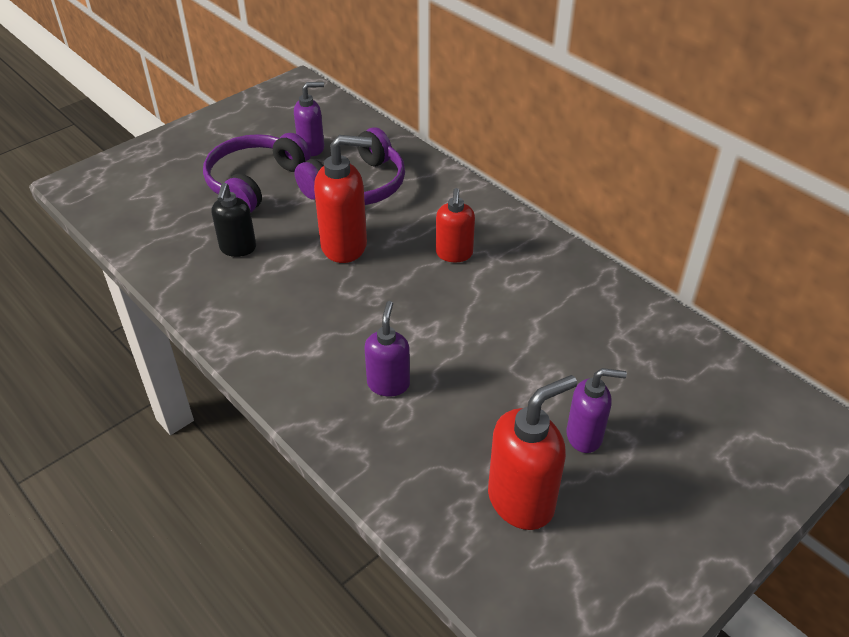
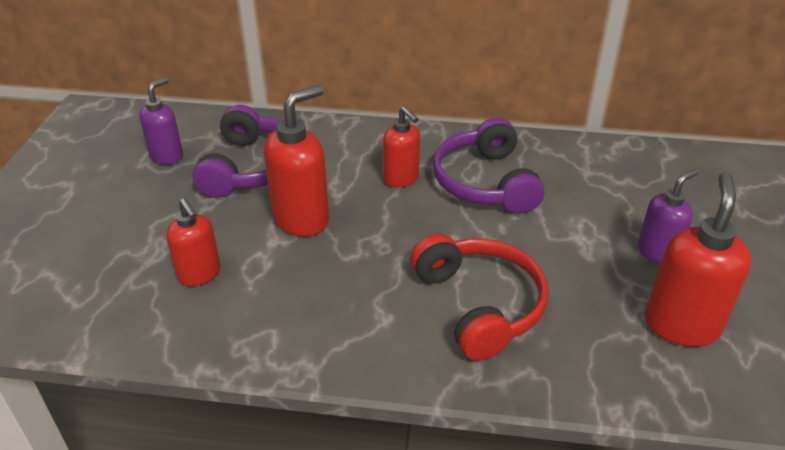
camera: 40 degrees left, 5 degrees down
(238, 248) = (200, 274): black soap dispenser -> red soap dispenser
(254, 182) = (143, 210): purple headphones -> purple headphones (485, 182)
(388, 384) = (479, 305): purple soap dispenser -> red headphones

